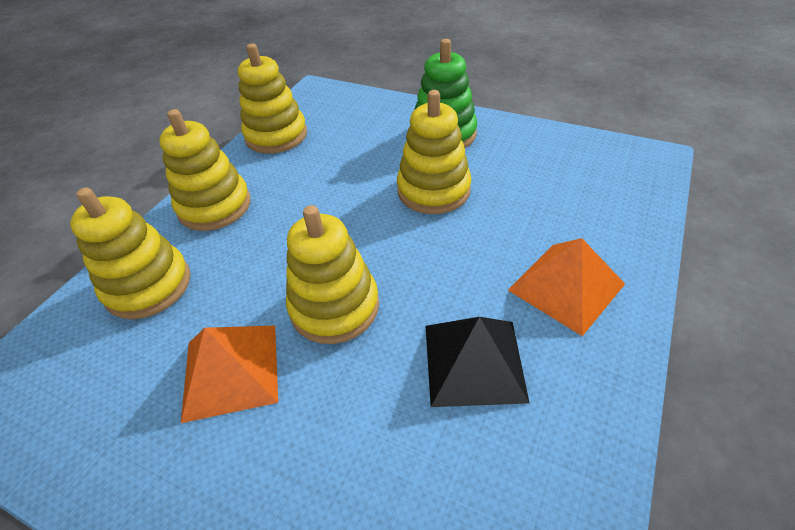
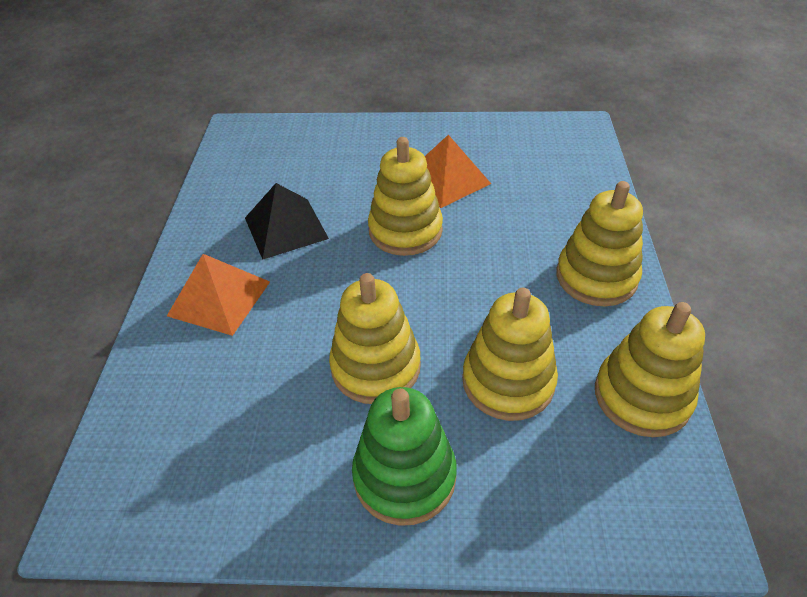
camera: 155 degrees right, 0 degrees up
(148, 286) = (565, 202): yellow stacking toy -> yellow stacking toy (508, 381)

